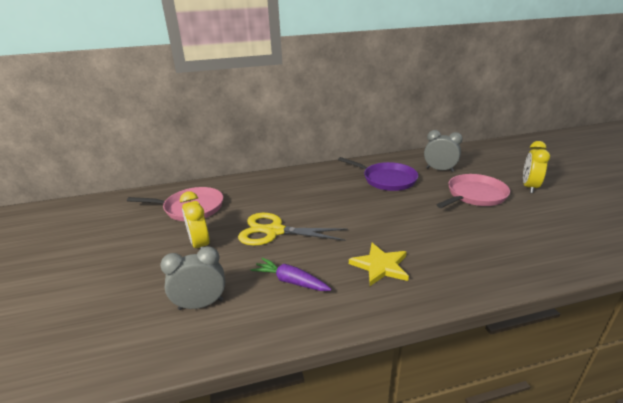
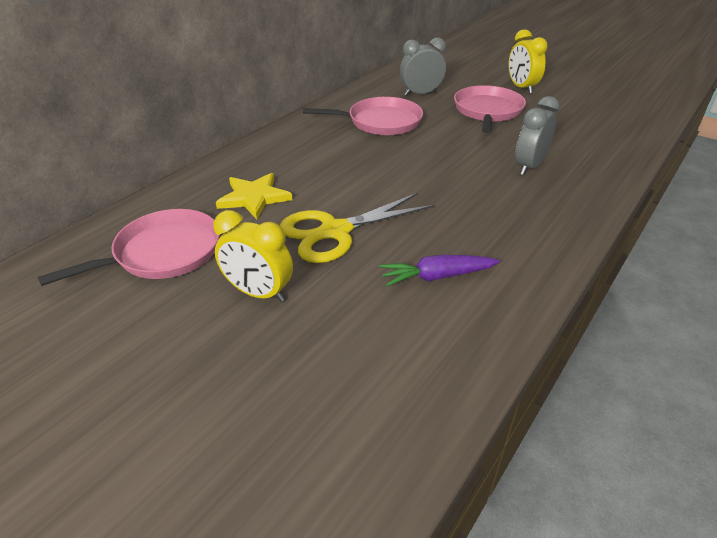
camera: 40 degrees left, 10 degrees up
(201, 304) = (373, 357): grey clock -> grey clock (529, 166)
(380, 266) = (500, 217): yellow star -> yellow star (254, 197)
(386, 179) = (380, 122): purple pan -> pink pan

